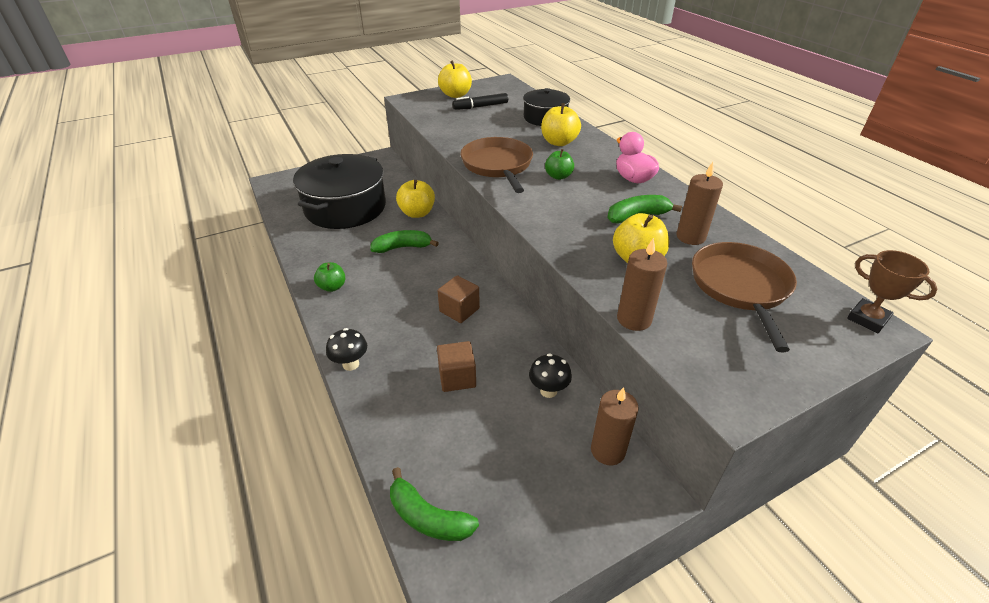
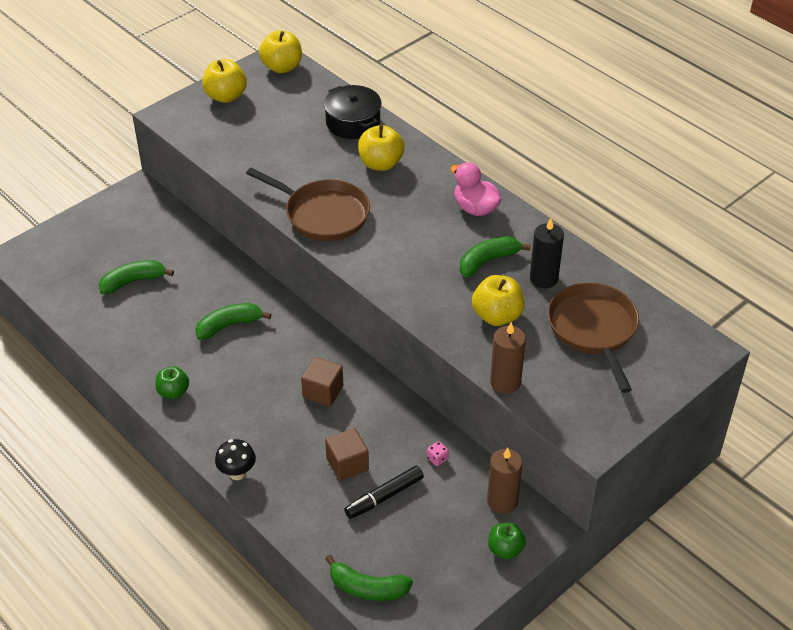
camera: 15 degrees left, 5 degrees up
(345, 208) = (133, 282): black pot -> green banana
(417, 213) = (225, 273): yellow apple -> yellow apple (282, 67)
(480, 106) = (266, 114): black marker -> black marker (384, 497)
(498, 165) = (323, 214): brown pan -> brown pan turned 150 degrees clockwise
(548, 391) = (437, 459): black mushroom -> pink dice
(558, 176) = (394, 219): green apple -> green apple (505, 549)
(690, 237) = (543, 278): brown candle -> black candle
(867, 319) = (699, 342): brown trophy -> none

